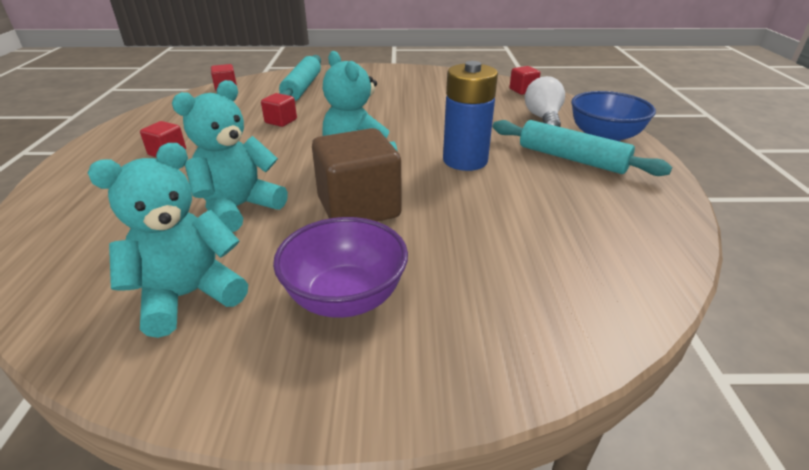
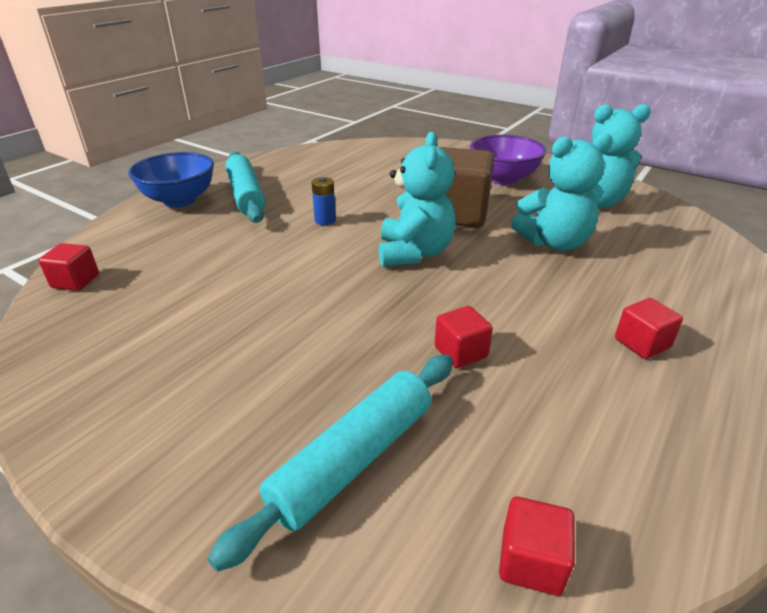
camera: 145 degrees left, 0 degrees up
(465, 160) = (325, 220): blue battery -> blue battery, size x0.46
(543, 118) = (169, 234): white light bulb -> none

